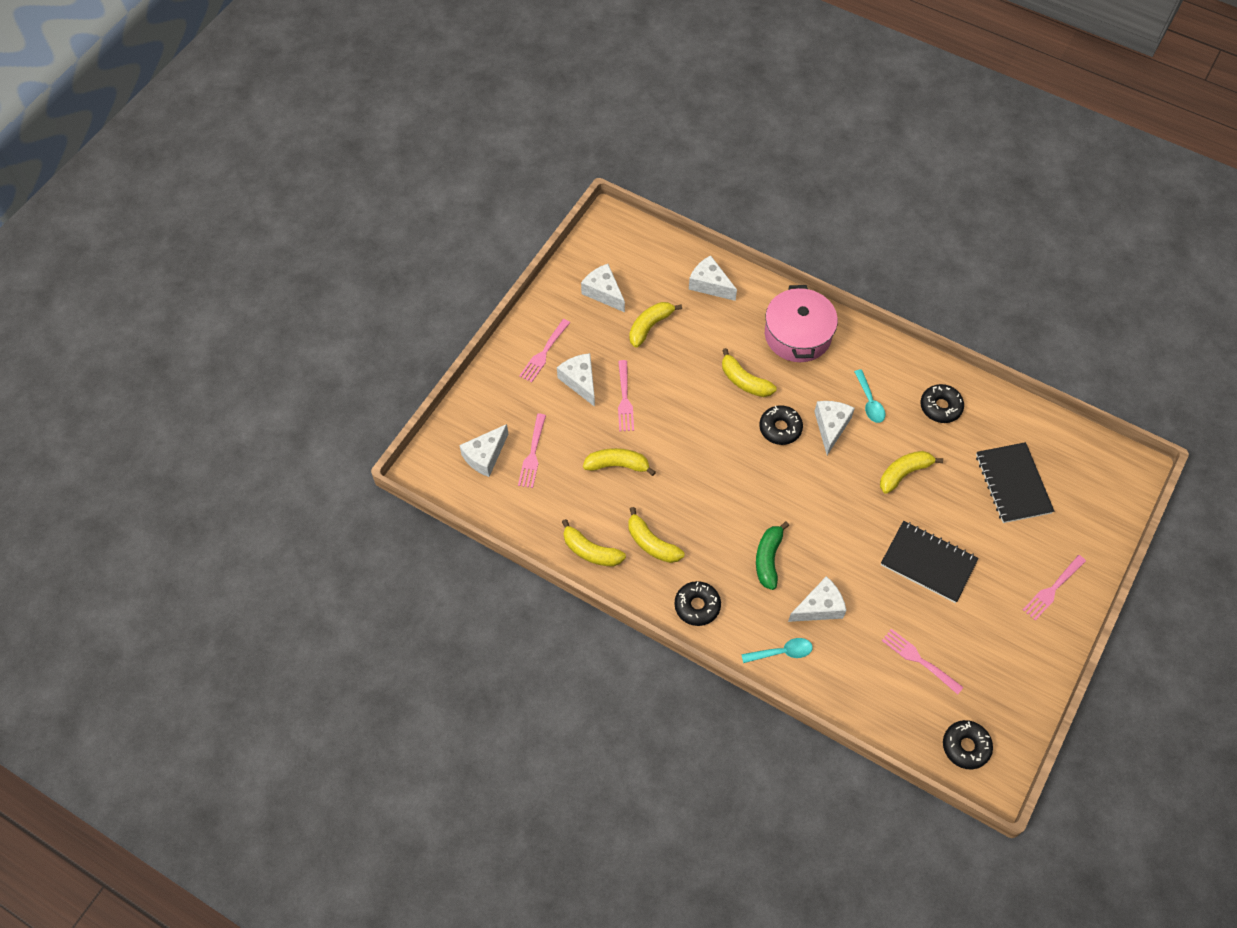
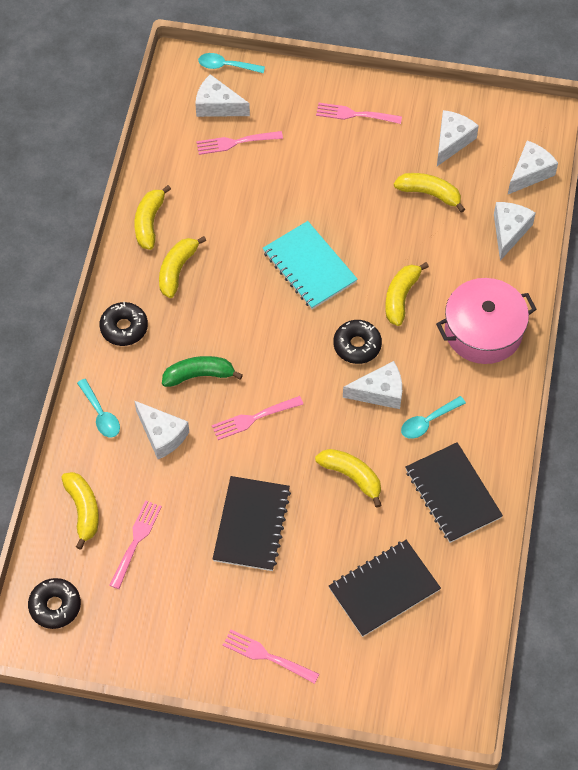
camera: 70 degrees right, 0 degrees up
(443, 435) = (226, 66): none -> turquoise spoon
(580, 381) = (335, 155): white cheese -> white cheese (530, 173)
(617, 465) = (252, 215): yellow banana -> yellow banana (83, 510)
(624, 399) = (331, 198): pink fork -> pink fork (254, 418)
(688, 438) = (309, 267): none -> turquoise notebook
(940, 407) = (453, 494): black donut -> black notebook

